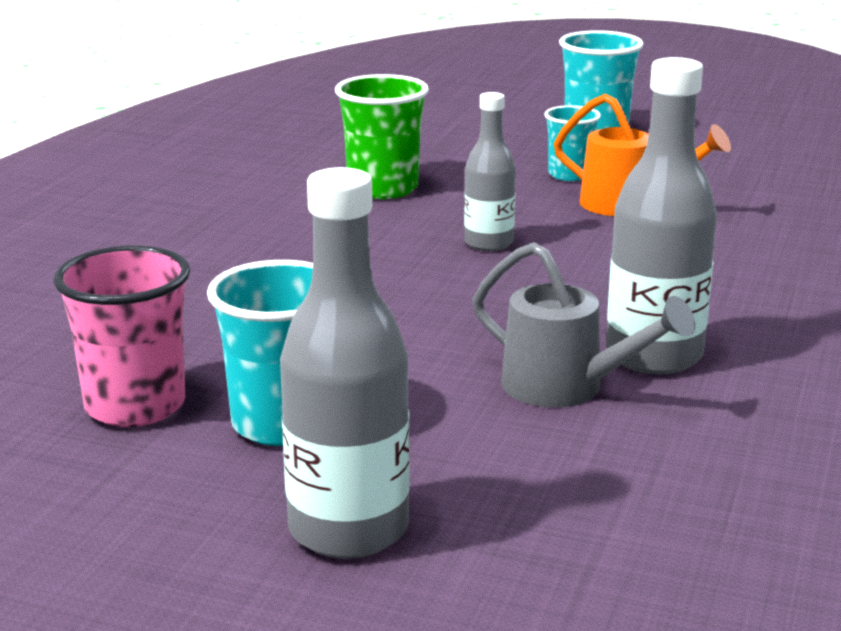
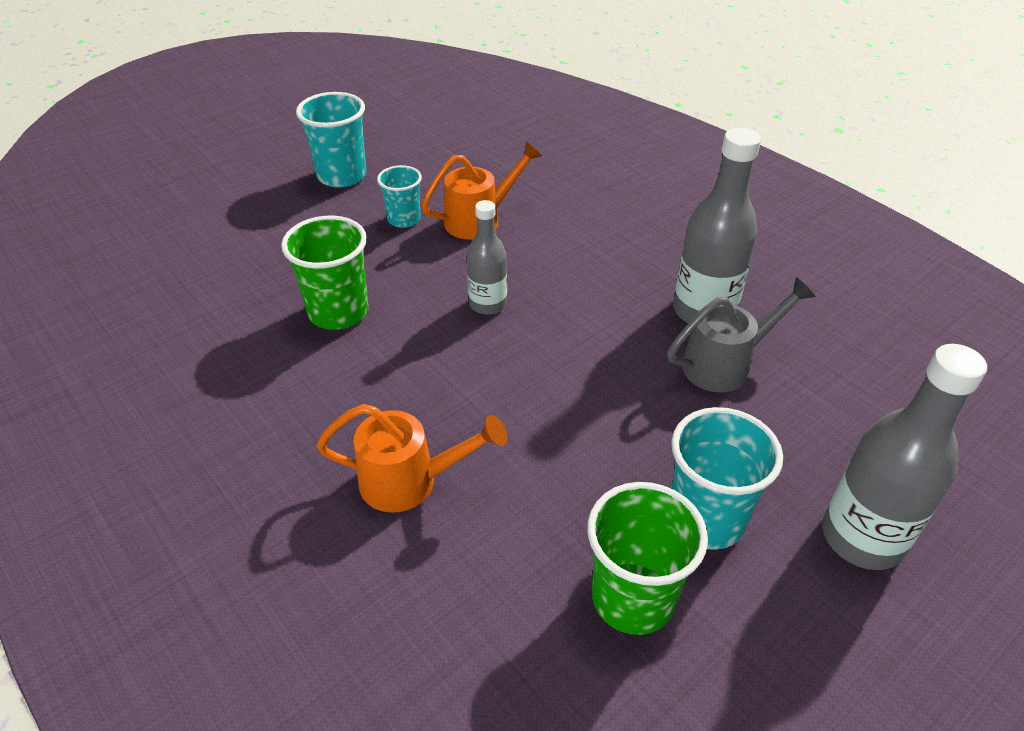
camera: 60 degrees left, 20 degrees up
(135, 406) = (632, 598): pink cup -> green cup
(192, 274) = (410, 481): none -> orange watering can

